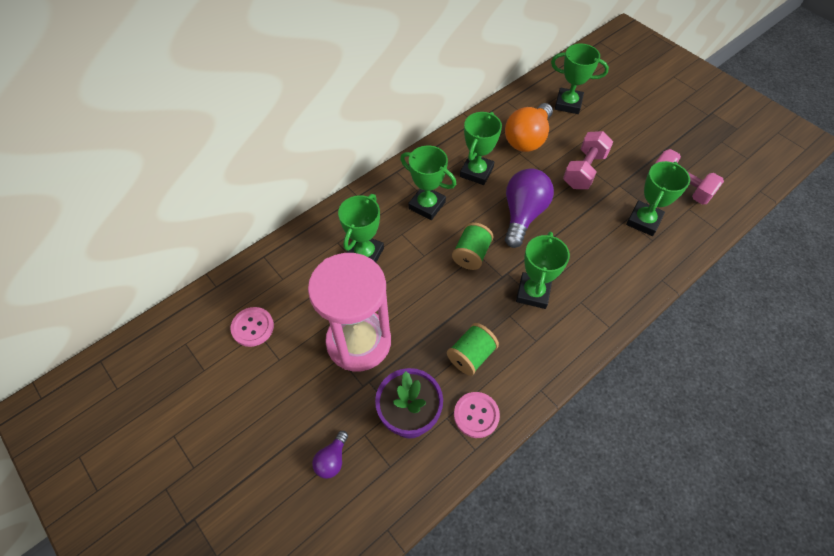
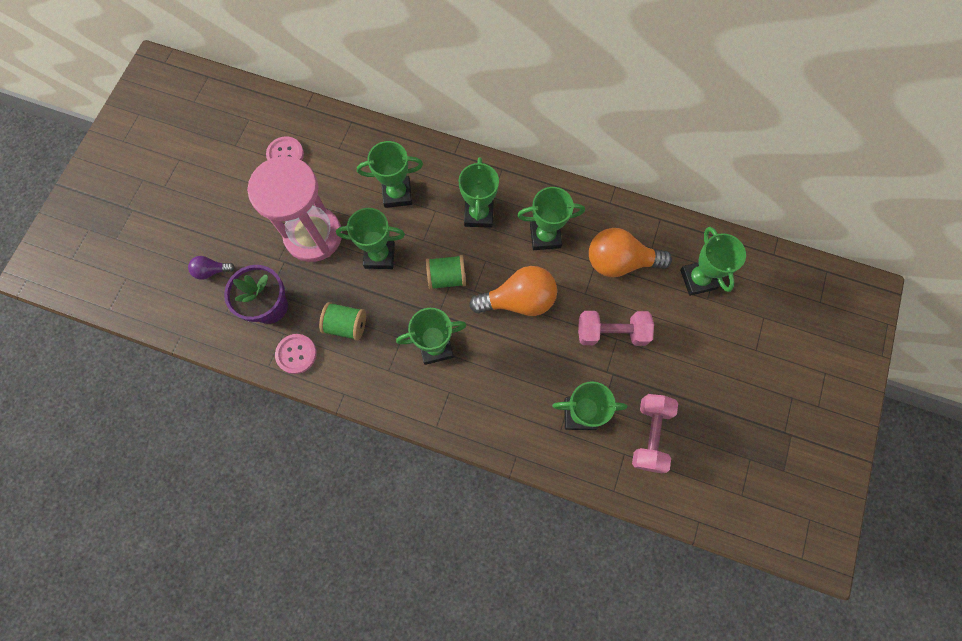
camera: 60 degrees right, 15 degrees up
(417, 295) = (379, 255): none -> green trophy
(523, 214) = (518, 300): purple light bulb -> orange light bulb

